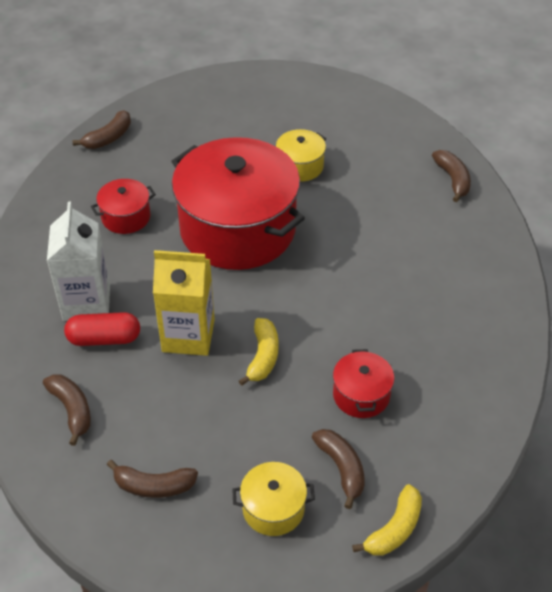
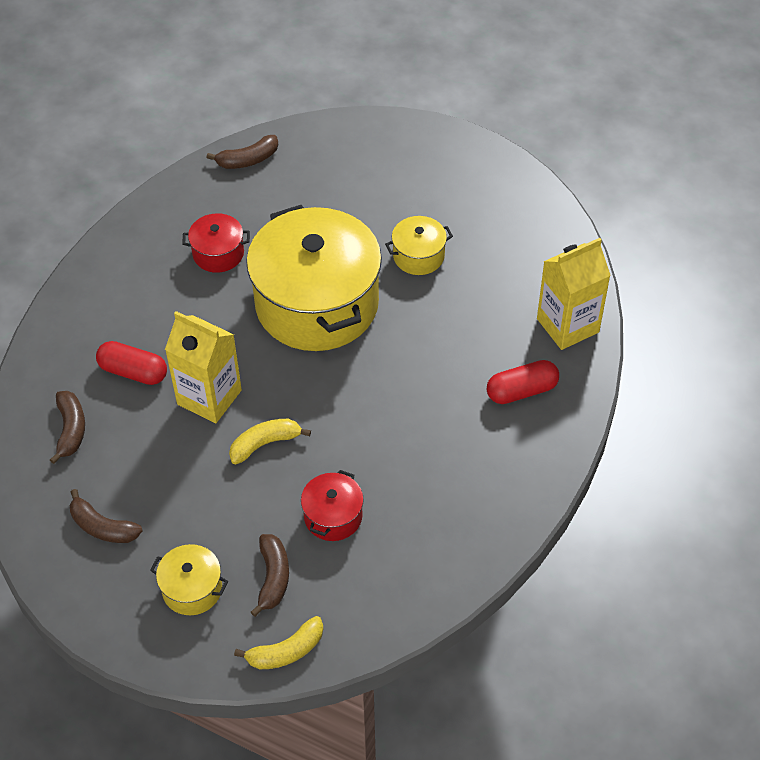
camera: 25 degrees right, 5 degrees up
(86, 302) = (136, 330): white carton -> none
(238, 229) = (317, 304): red pot -> yellow pot
(263, 356) = (265, 444): yellow banana -> yellow banana turned 150 degrees counterclockwise
(450, 239) = (521, 391): none -> red capsule
(452, 179) = (567, 325): brown banana -> yellow carton

